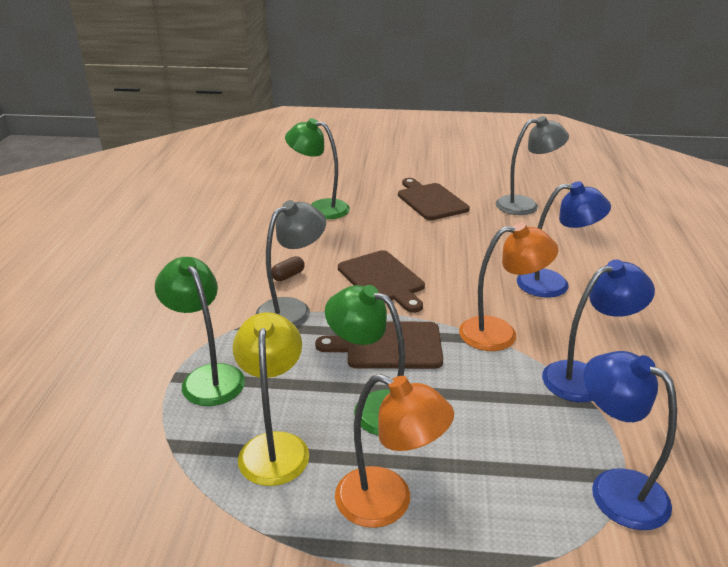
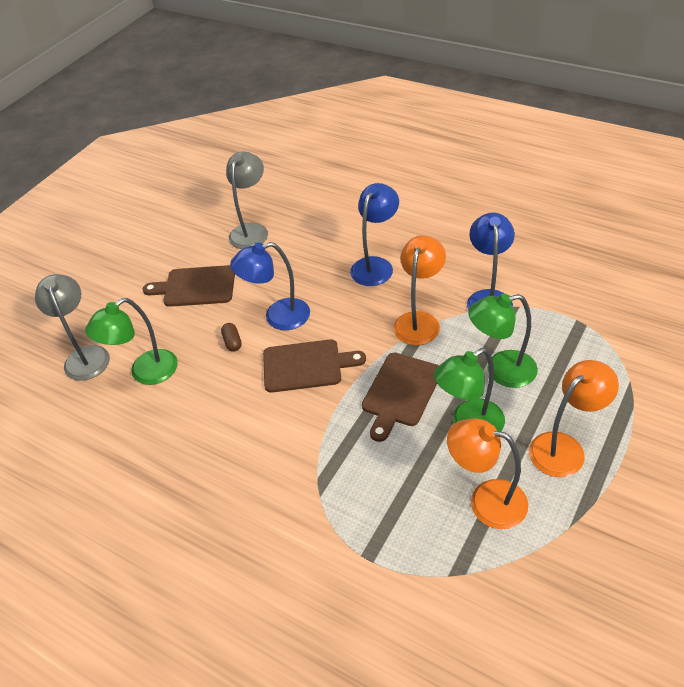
camera: 60 degrees left, 15 degrees up
(208, 377) = (381, 530): green lamp -> green lamp (501, 371)
(274, 446) = (486, 500): yellow lamp -> orange lamp
(288, 276) = (257, 432): brown capsule -> brown capsule (232, 342)
(292, 309) = (314, 443): grey lamp -> grey lamp (85, 356)
(615, 488) = (588, 331): blue lamp -> blue lamp (278, 317)

